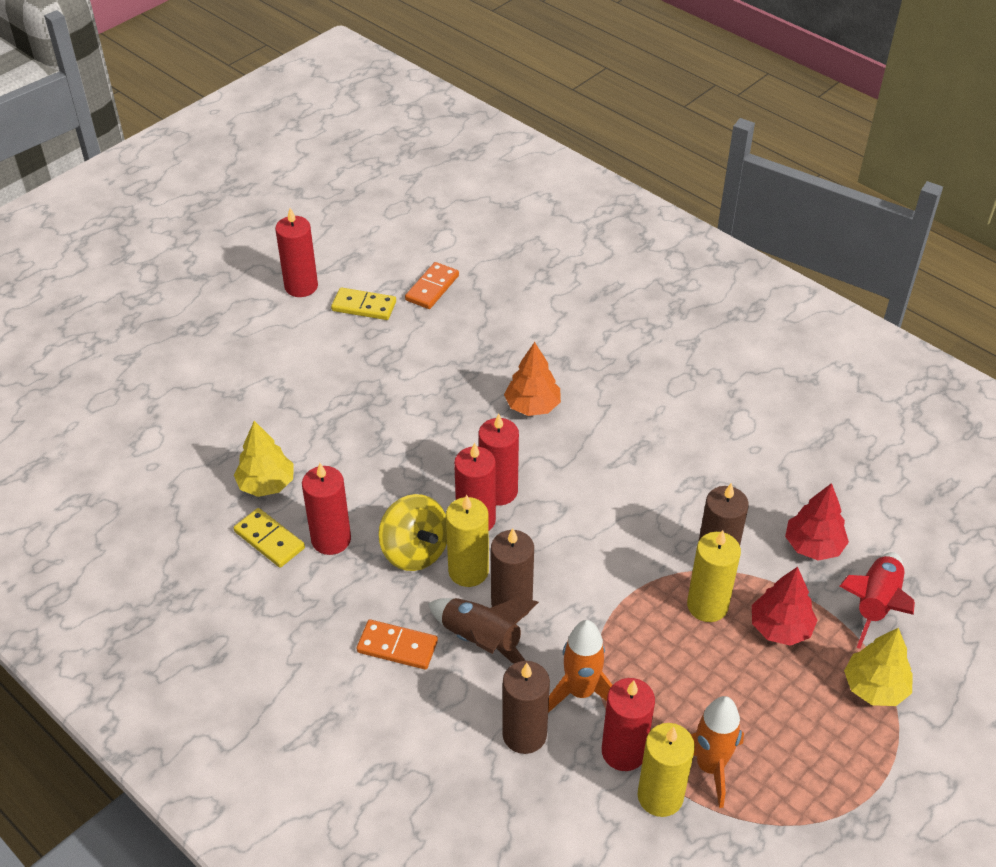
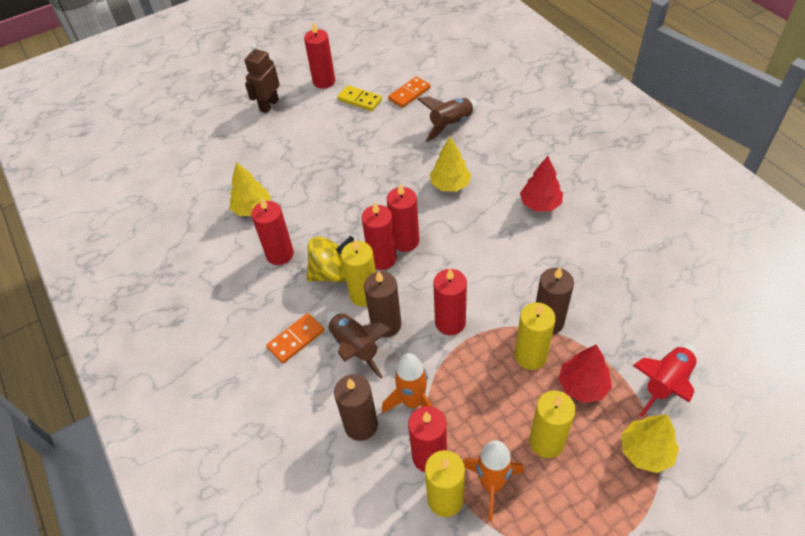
camera: 20 degrees right, 5 degrees up
(232, 332) = (269, 105): none -> brown robot
(269, 540) = (240, 247): yellow domino -> none
(397, 646) = (296, 339): orange domino -> orange domino turned 75 degrees counterclockwise
(415, 551) = (332, 273): yellow spinning top -> yellow spinning top turned 90 degrees counterclockwise
(505, 323) = (451, 124): none -> brown rocket
(532, 406) = (450, 185): orange tree -> yellow tree
(594, 584) = (450, 322): none -> red candle
(758, 702) = (546, 442): none -> yellow candle
(813, 546) = (629, 326): red tree -> red tree (540, 204)

